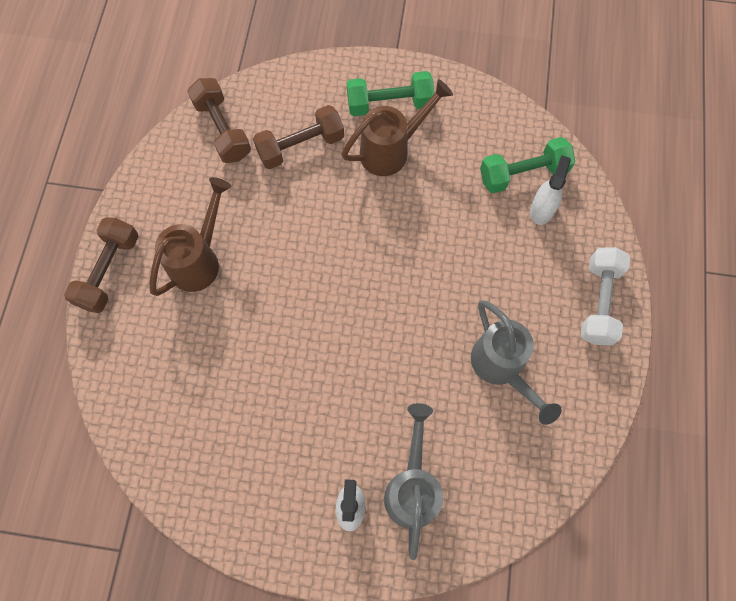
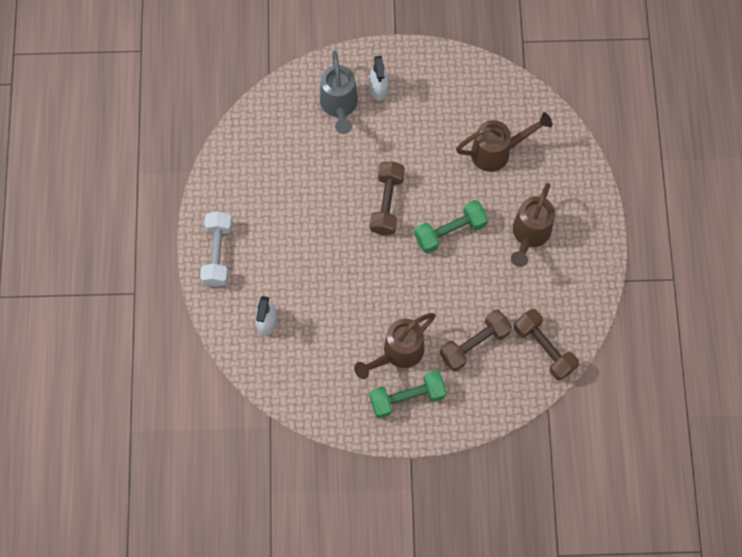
camera: 170 degrees right, 0 degrees up
(109, 271) = (595, 215): brown dumbbell -> brown dumbbell (387, 203)
(207, 378) = (497, 152): none -> brown watering can
(502, 368) = (287, 193): grey watering can -> none
(523, 174) = (285, 350): green dumbbell -> green dumbbell (450, 231)

